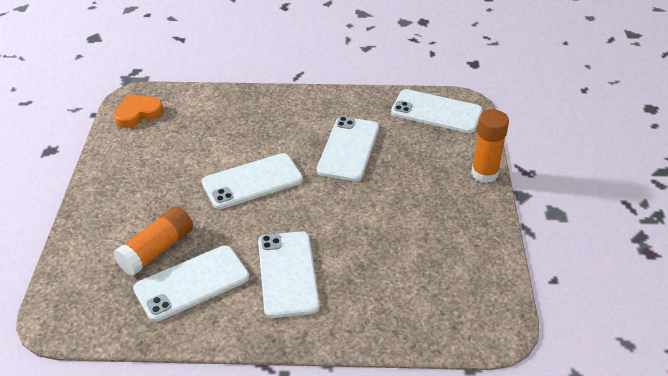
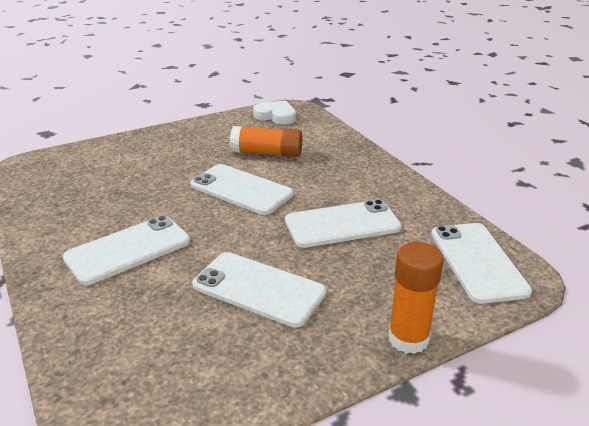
camera: 60 degrees right, 10 degrees down
(138, 113) = (276, 116): orange heart -> white heart
(157, 250) = (120, 177): orange glue stick -> orange glue stick (267, 153)
(192, 283) = (89, 206): white phone -> white phone (259, 289)

